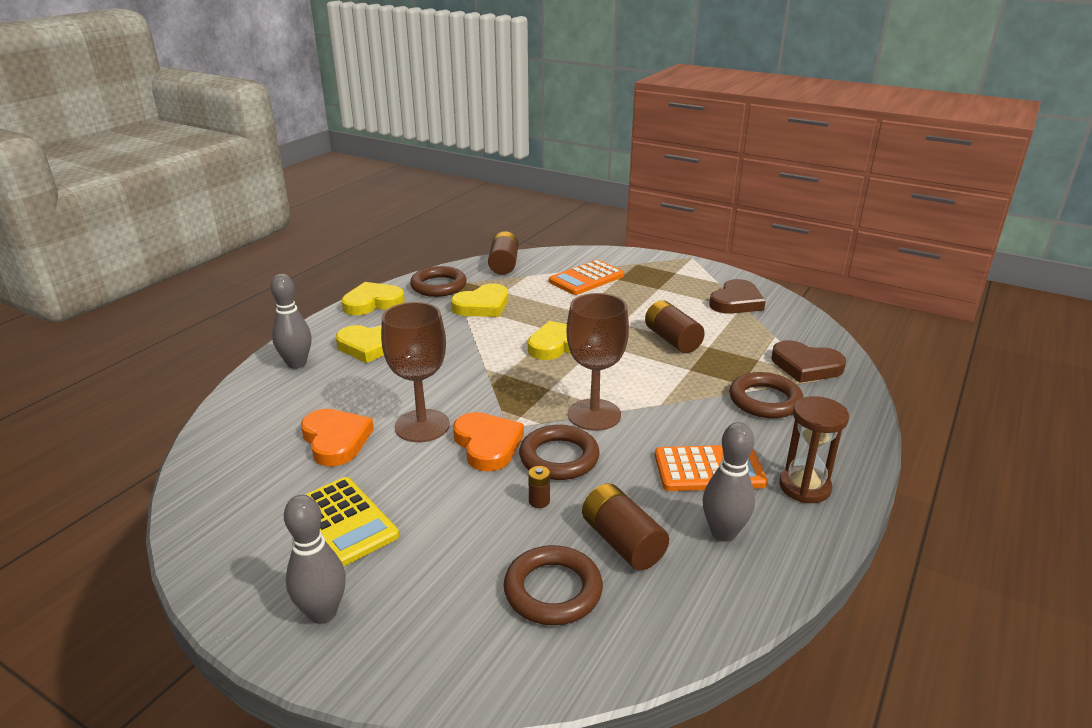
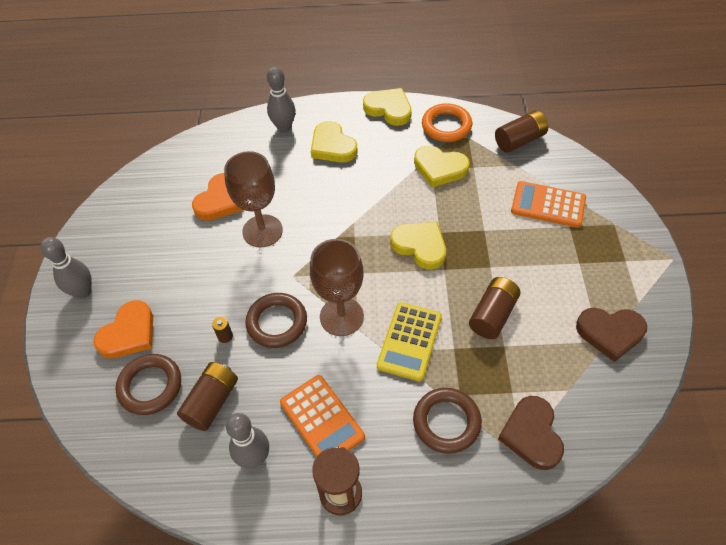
camera: 60 degrees right, 25 degrees up
(344, 521) = (153, 254): yellow calculator -> yellow calculator (409, 341)
(438, 286) = (446, 126): brown ring -> orange ring
(487, 445) = (265, 276): orange heart -> orange heart (129, 333)

